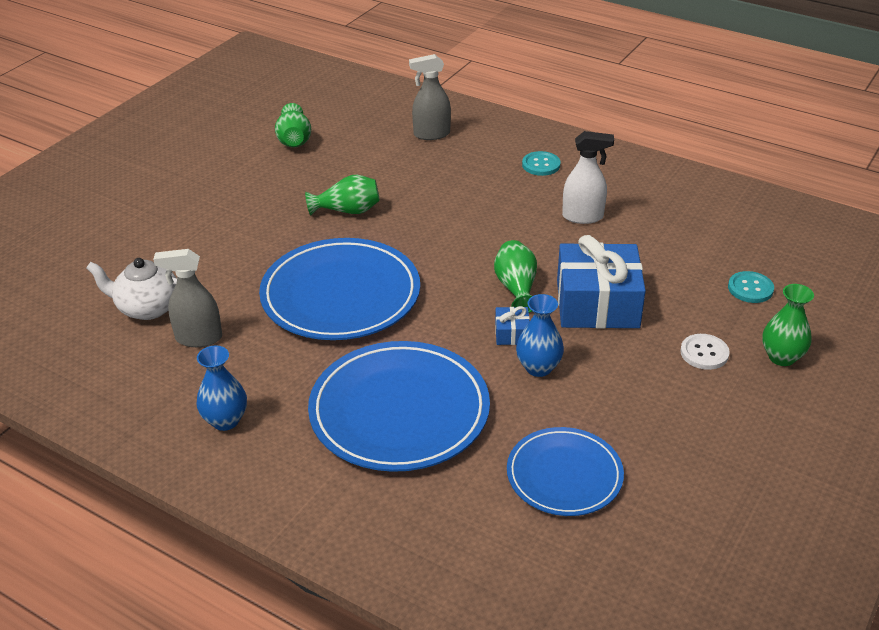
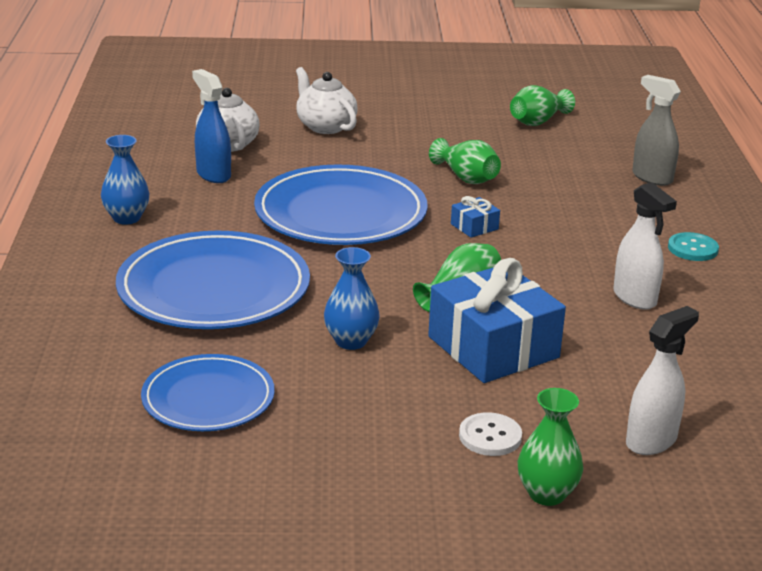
camera: 55 degrees right, 10 degrees down
(180, 242) = (325, 126): none -> white teapot
(198, 338) = (213, 175): grey spray bottle -> blue spray bottle
(512, 333) = (386, 312): blue gift -> blue gift (474, 226)
(750, 288) = (651, 441): turquoise button -> white spray bottle

